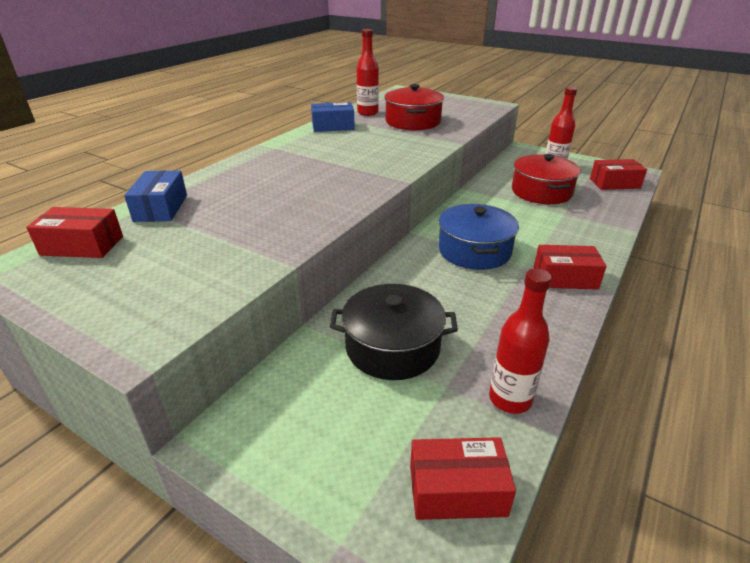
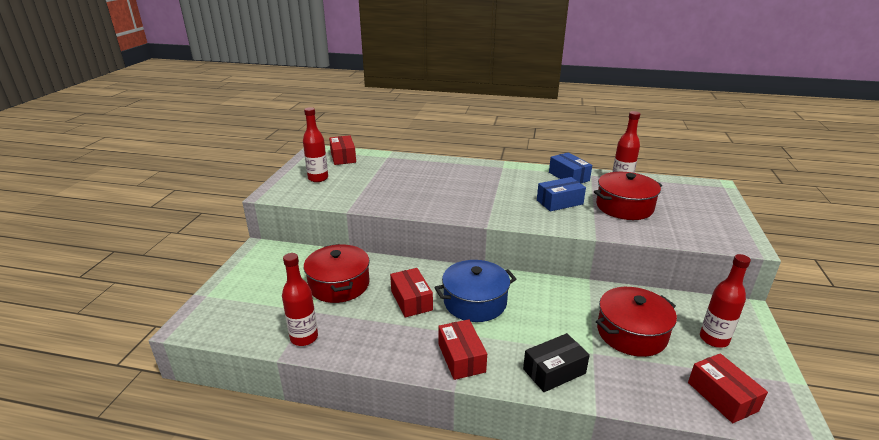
camera: 70 degrees right, 5 degrees down
(137, 280) = (318, 178): none -> red bottle
(161, 208) = (390, 161): blue box -> blue box (559, 202)
(392, 347) = (339, 284): black pot -> red pot
(457, 490) = (235, 325): red box -> red box (411, 300)
(587, 235) = (554, 371): none -> black box

